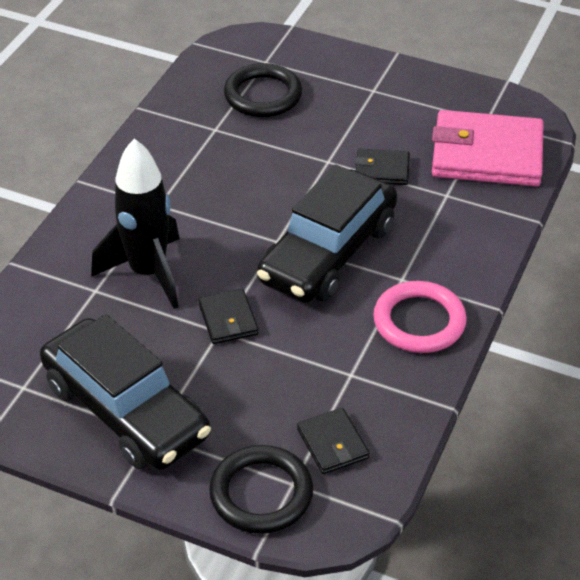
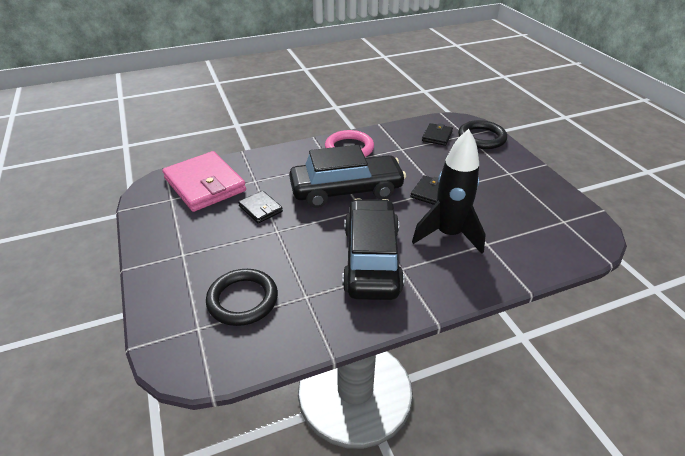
camera: 135 degrees left, 5 degrees down
(126, 410) = (515, 186): black car -> black car (371, 259)

